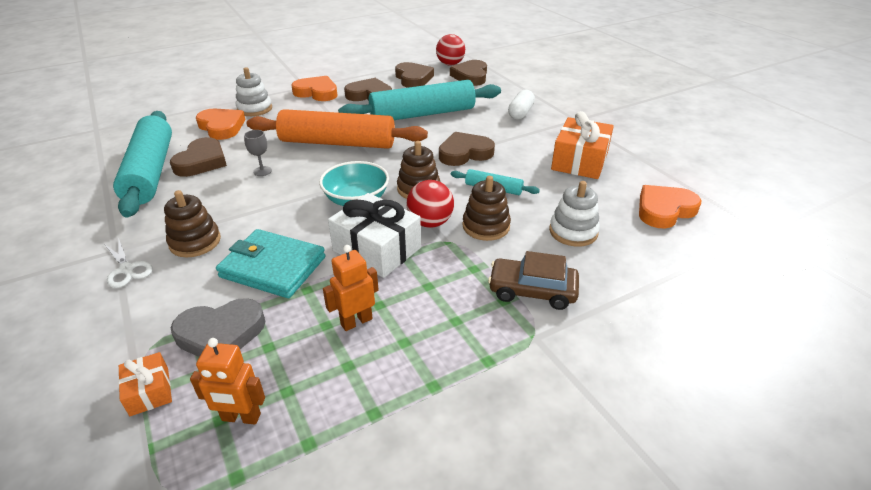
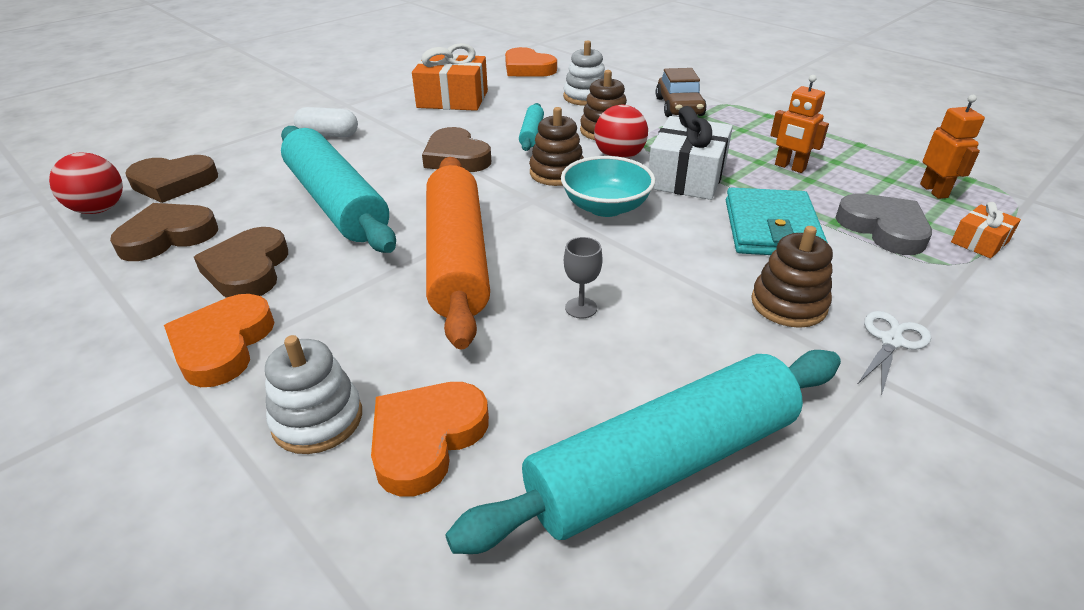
camera: 105 degrees left, 0 degrees up
(202, 161) = (587, 400): brown heart -> none

